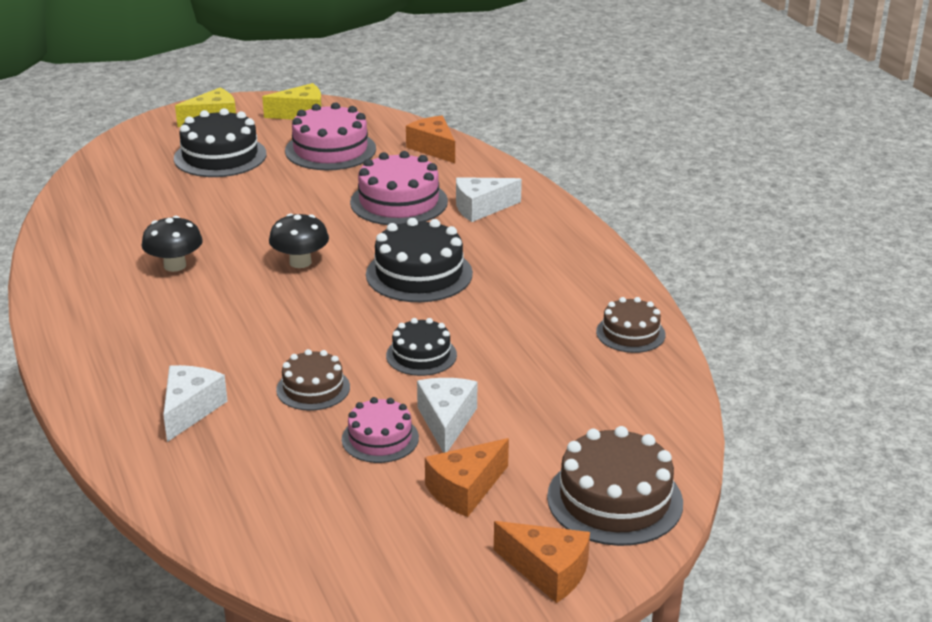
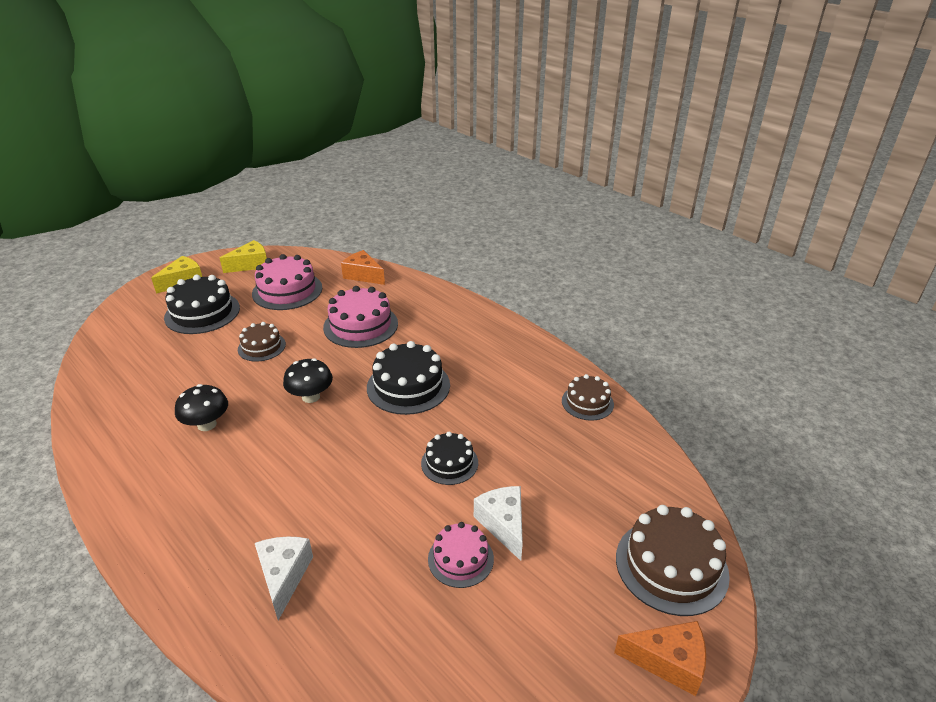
camera: 20 degrees left, 5 degrees up
(313, 388) = (380, 521): brown cake -> brown cake (261, 347)
(465, 490) = (556, 593): orange cheese -> none
(481, 208) = (423, 318): white cheese -> none

